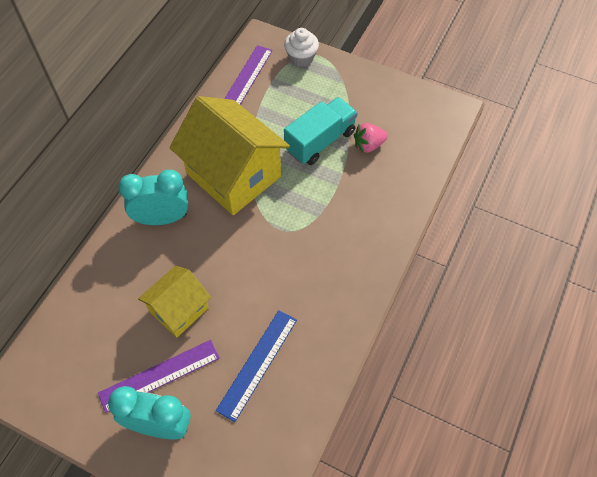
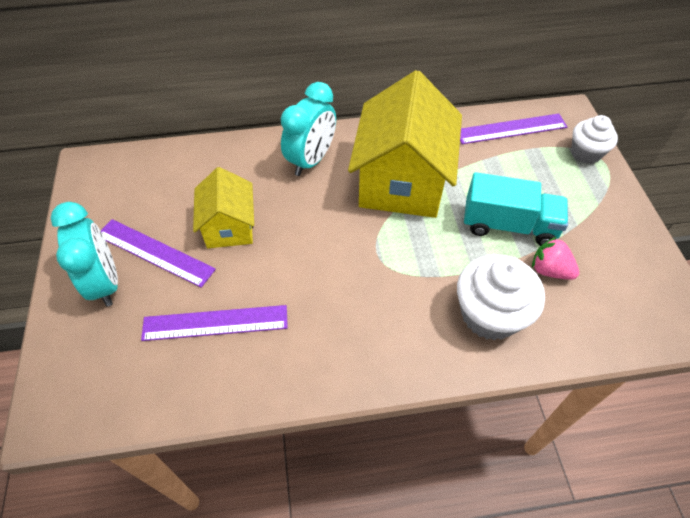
camera: 55 degrees right, 5 degrees down
(162, 218) = (311, 160): turquoise clock -> turquoise clock turned 75 degrees clockwise
(179, 310) = (229, 227): yellow house -> yellow house turned 75 degrees clockwise
(258, 364) = (215, 323): blue ruler -> purple ruler
(374, 198) = (489, 314): none -> white cupcake

